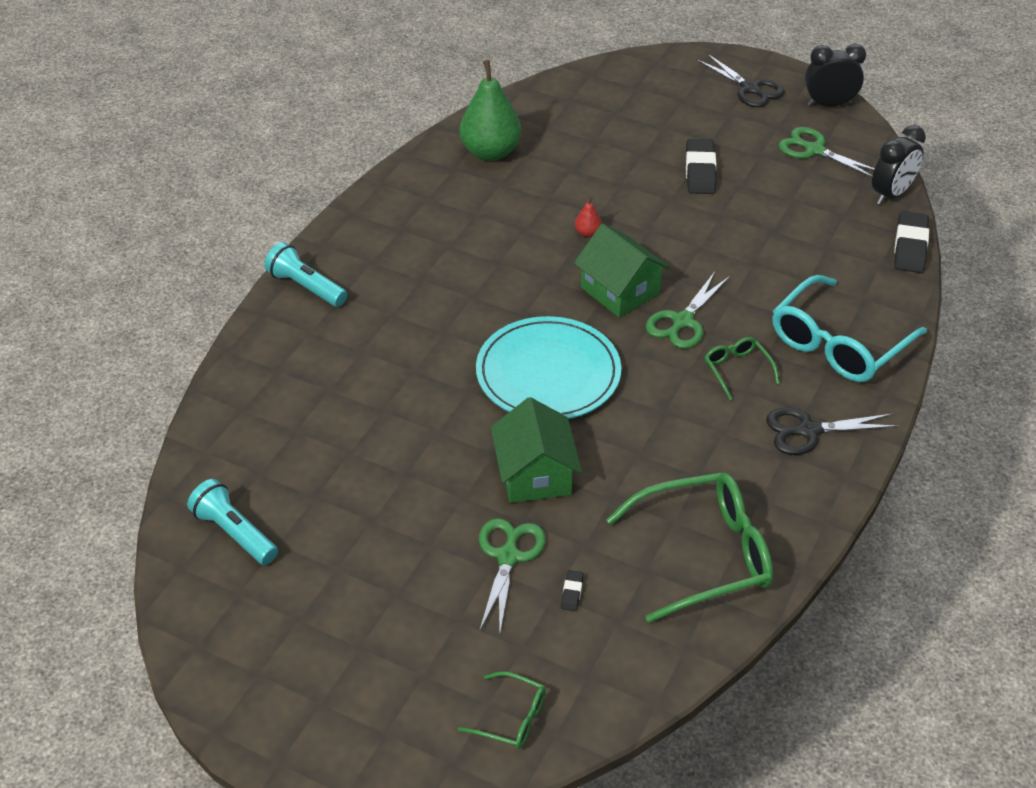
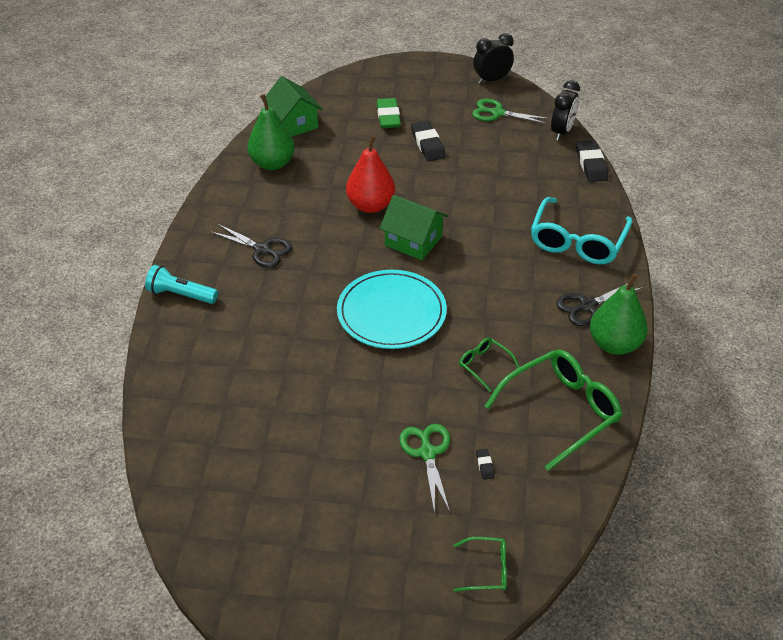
camera: 20 degrees left, 0 degrees up
(234, 533) = (215, 495): turquoise flashlight -> none
(535, 474) = (417, 388): green house -> green house (293, 123)
(587, 233) = (370, 205): red pear -> red pear, size x2.43
(666, 124) = (388, 116): none -> green eraser
(682, 321) = (467, 252): green scissors -> none
(737, 370) = (520, 276): green glasses -> green glasses (484, 365)
(750, 89) = (434, 80): black scissors -> black scissors (262, 249)
(820, 489) = (614, 344): none -> green pear

